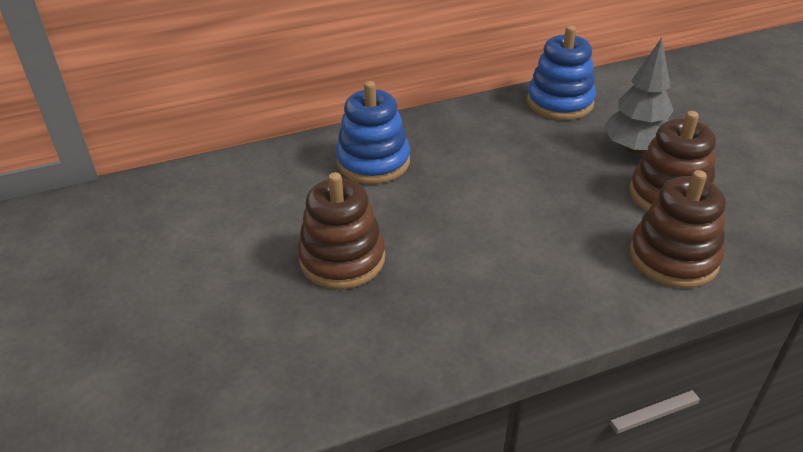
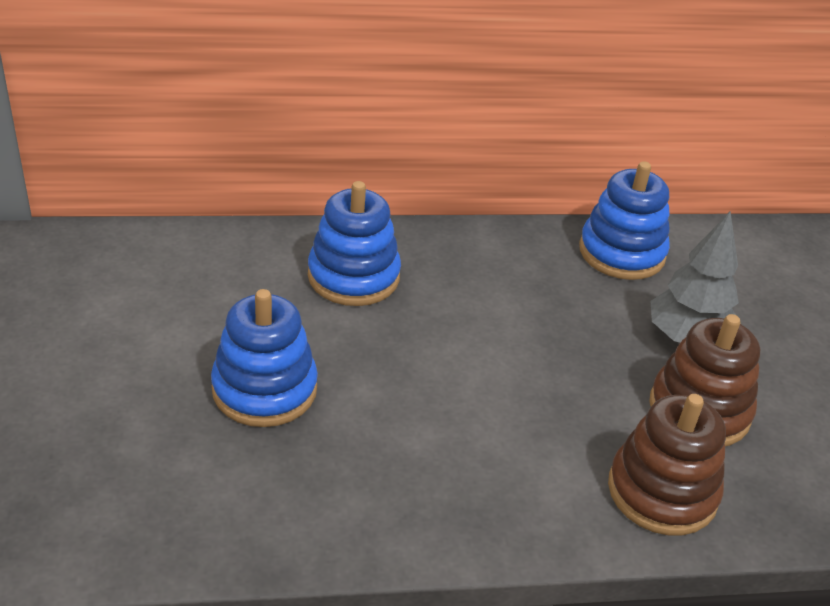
camera: 10 degrees right, 0 degrees up
(342, 259) = (264, 389): brown stacking toy -> blue stacking toy

